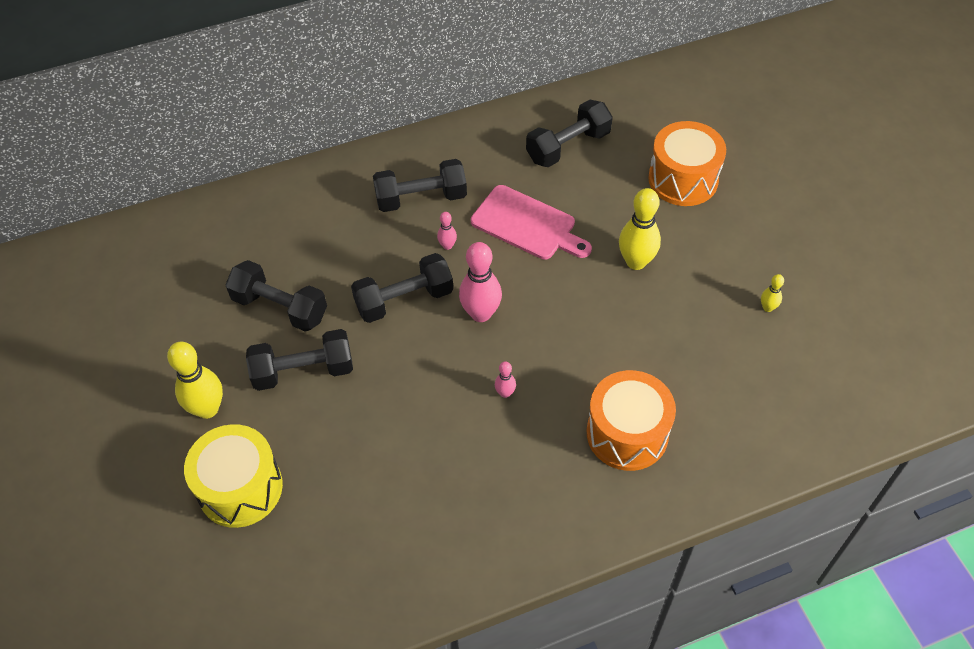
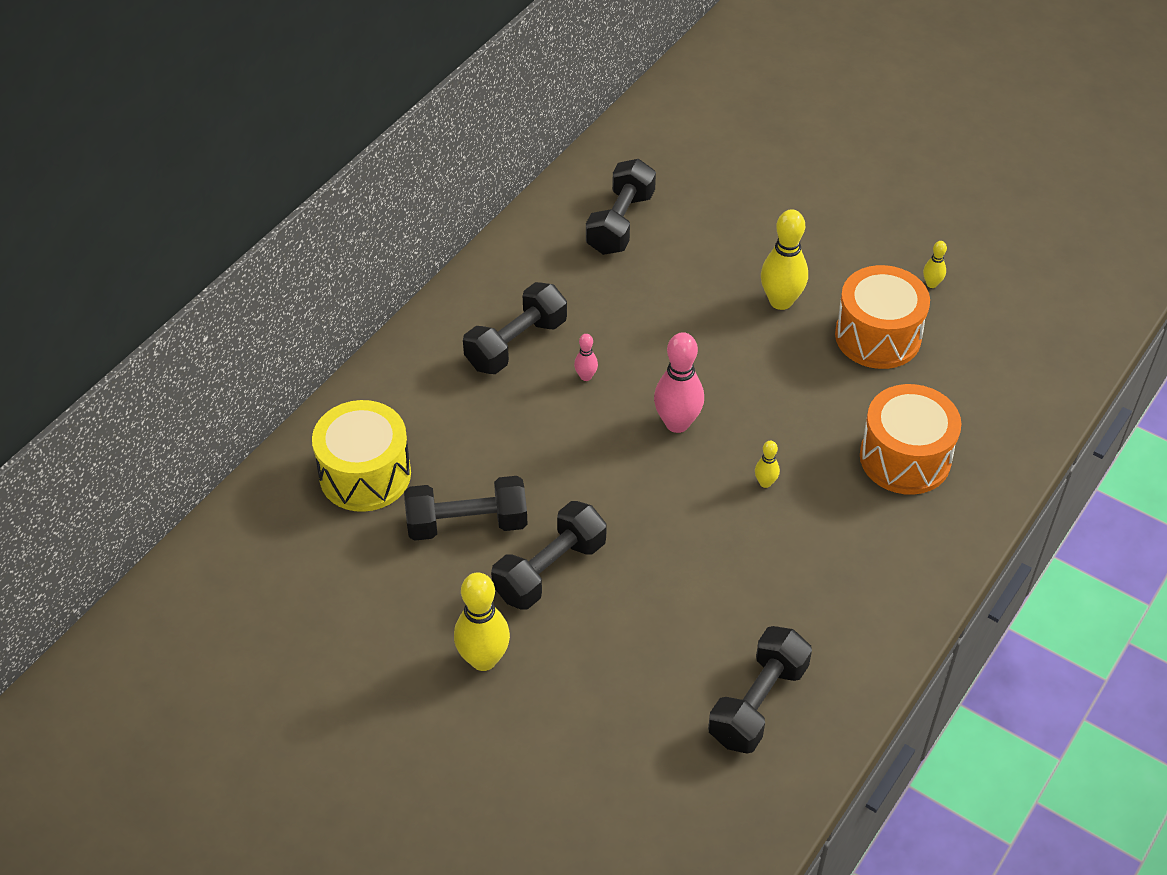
camera: 35 degrees left, 5 degrees down
(240, 488) = (589, 711): yellow drum -> yellow drum (365, 474)
(404, 300) = (589, 450): black dumbbell -> black dumbbell (758, 703)
(505, 393) = (765, 483): pink bowling pin -> yellow bowling pin
(527, 224) = (647, 317): pink cutting board -> none
(683, 179) = (758, 203): orange drum -> orange drum (878, 336)

